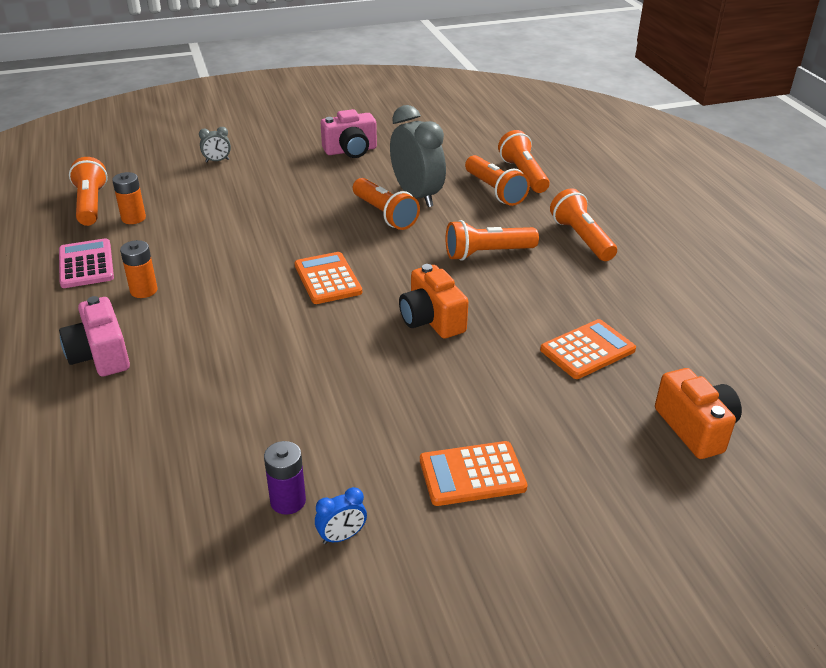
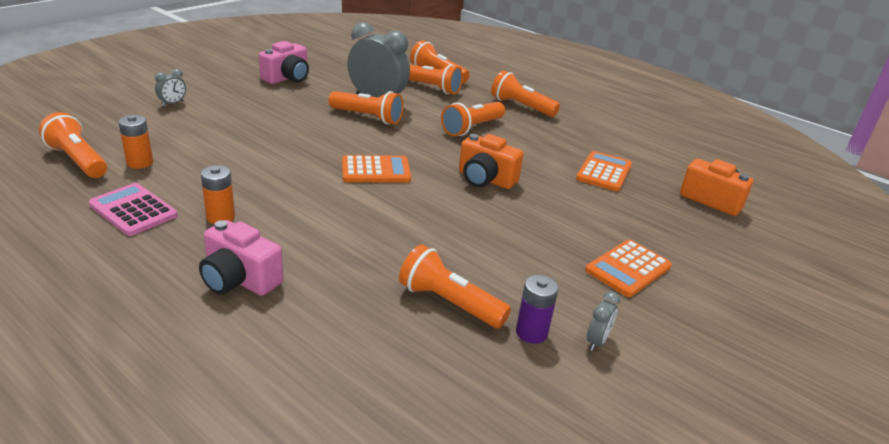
camera: 35 degrees left, 5 degrees down
(245, 441) = (449, 303): none -> orange flashlight
(327, 279) = (376, 170): orange calculator -> orange calculator turned 135 degrees clockwise
(342, 536) = (597, 341): blue clock -> grey clock

